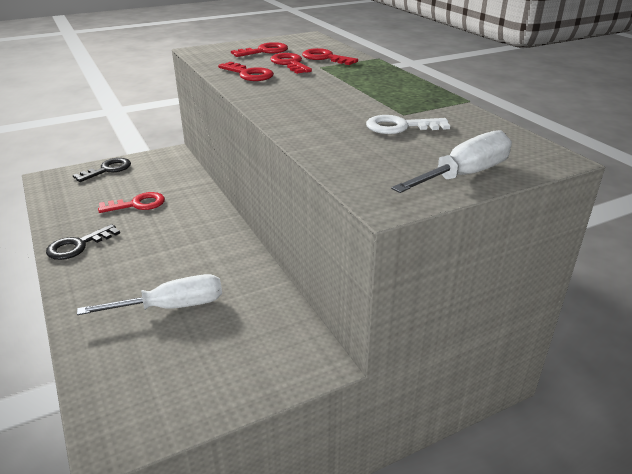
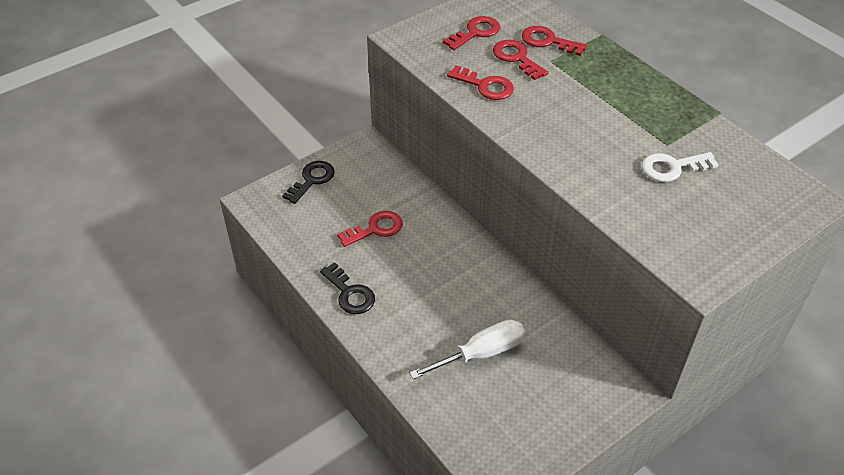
camera: 10 degrees left, 15 degrees up
(78, 245) = (350, 293): black key -> black key turned 75 degrees counterclockwise
(464, 175) = (749, 234): white screwdriver -> none

